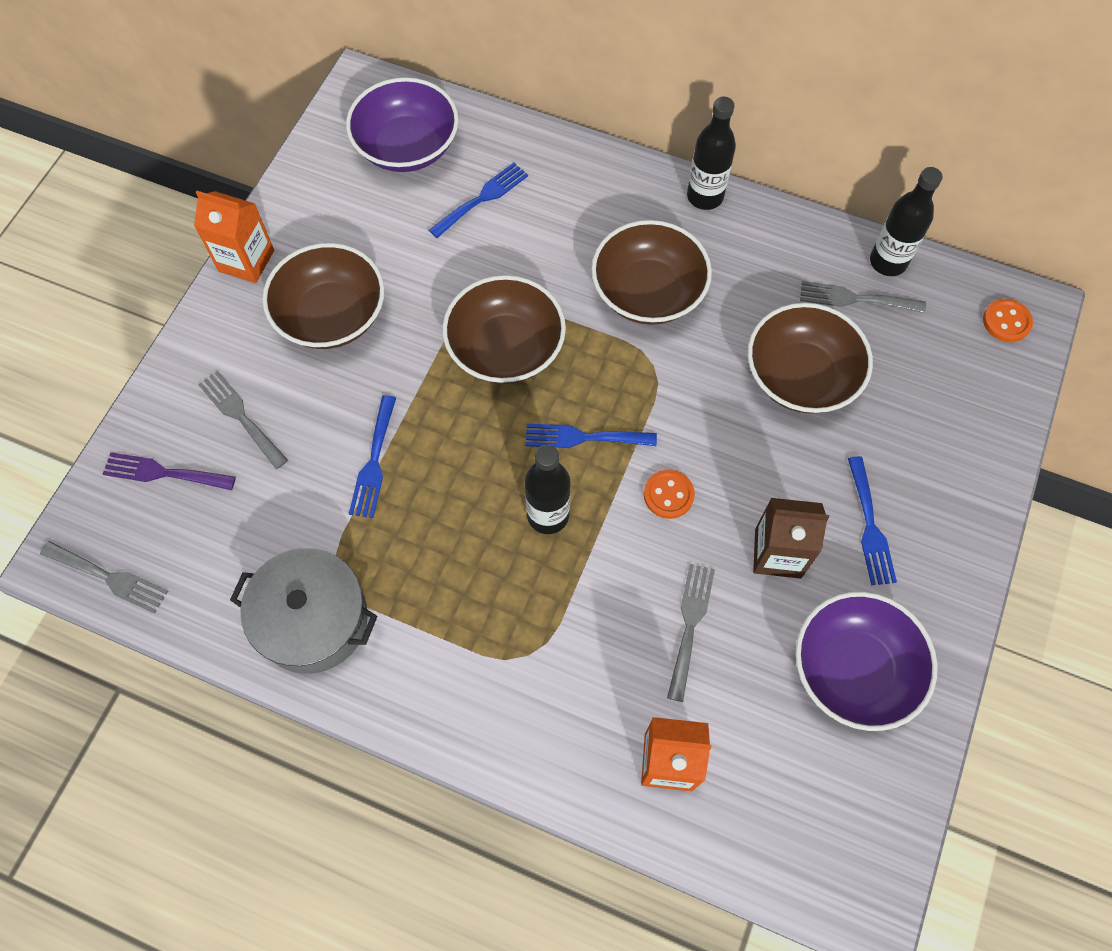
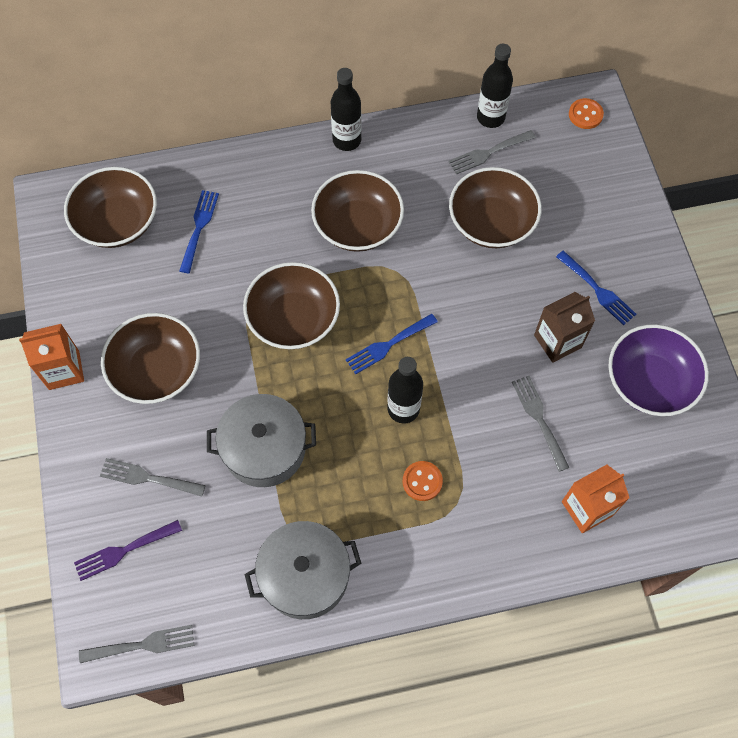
camera: 35 degrees left, 0 degrees up
(374, 462) = (264, 448): blue fork -> grey pot
(407, 147) = (117, 222): purple bowl -> brown bowl
(668, 495) = (467, 347): orange button -> orange button (422, 481)

